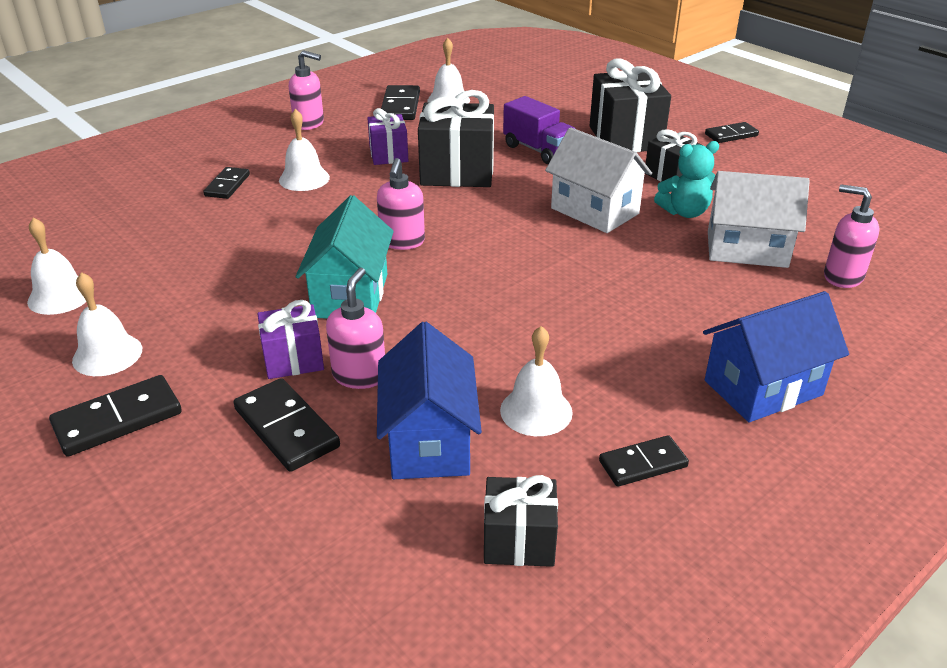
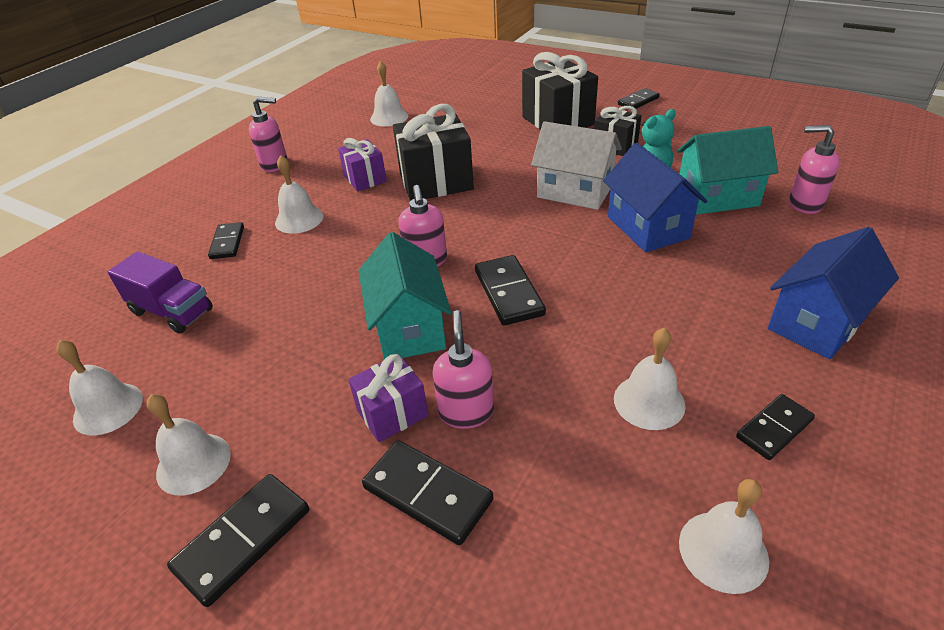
camera: 15 degrees left, 5 degrees up
(400, 106) = (349, 131): black domino -> black domino (508, 293)
(429, 441) = (573, 465): blue house -> blue house (647, 227)
(519, 541) = (723, 551): black gift -> white bell
(538, 150) = (493, 146): purple truck -> purple truck (172, 311)
(747, 249) = (717, 197): white house -> turquoise house

